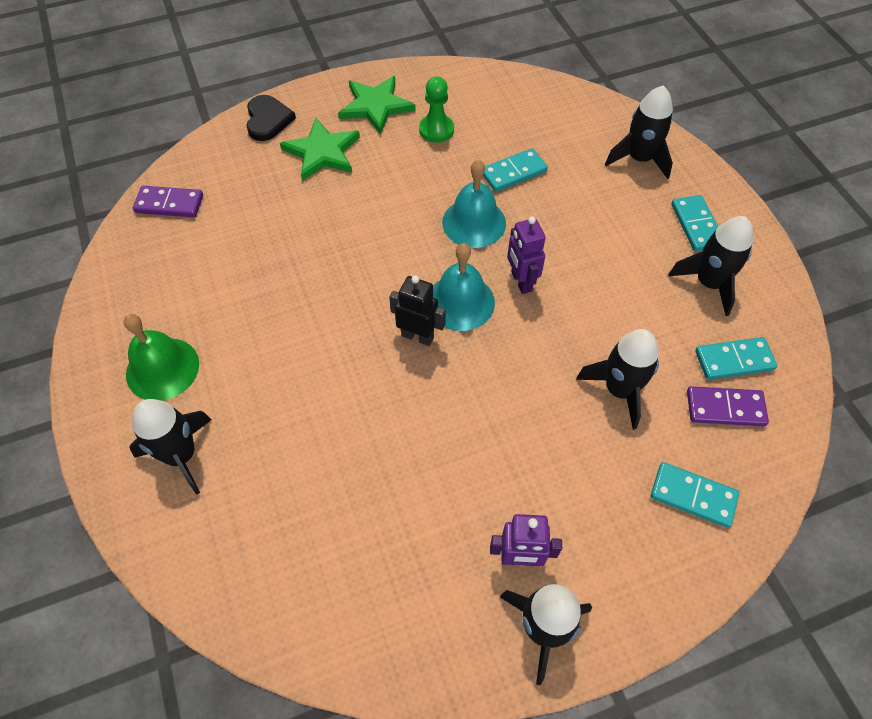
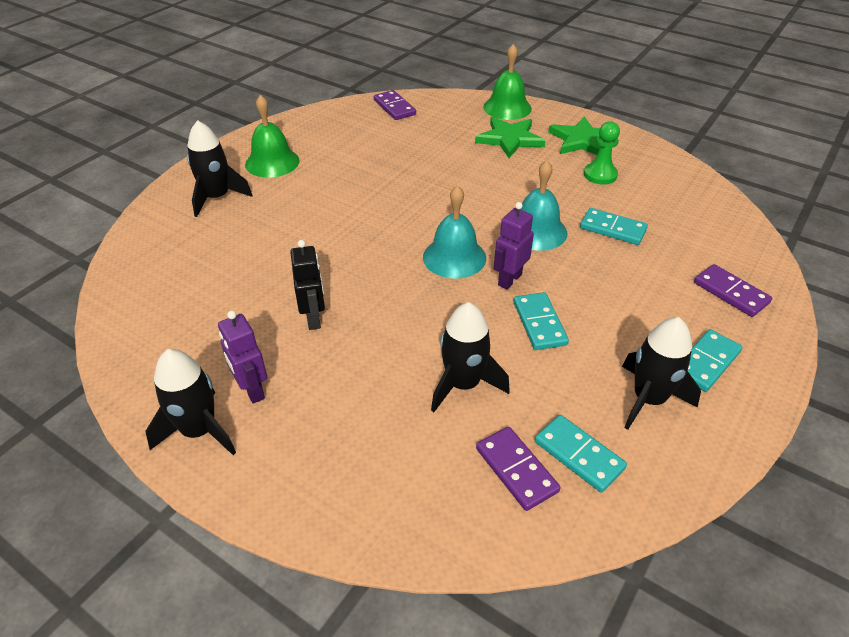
camera: 55 degrees right, 15 degrees down
(268, 120) = (507, 107): black heart -> green bell
(417, 336) = (401, 250): black robot -> black robot (314, 318)
(639, 159) = (731, 293): black rocket -> purple domino
(693, 496) = (398, 483): turquoise domino -> turquoise domino (539, 323)

